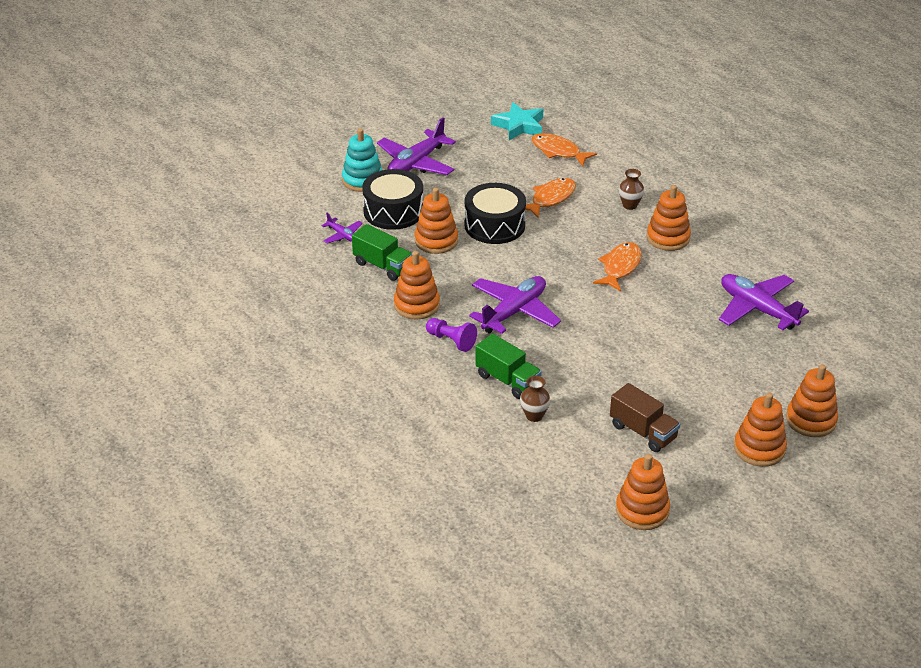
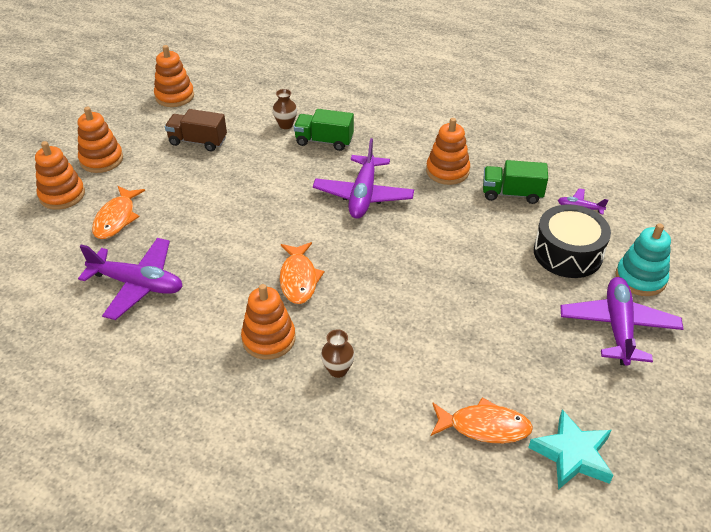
camera: 150 degrees right, 5 degrees up
(436, 241) = (494, 237): orange stacking toy -> none
(451, 341) = (392, 154): purple pawn -> none
(494, 225) = (458, 278): black drum -> none
(551, 198) = (432, 340): orange fish -> orange fish (116, 218)

